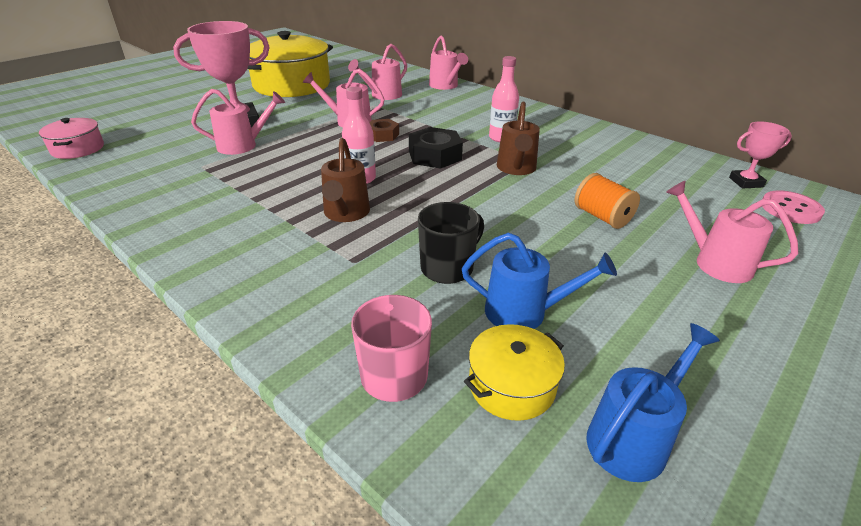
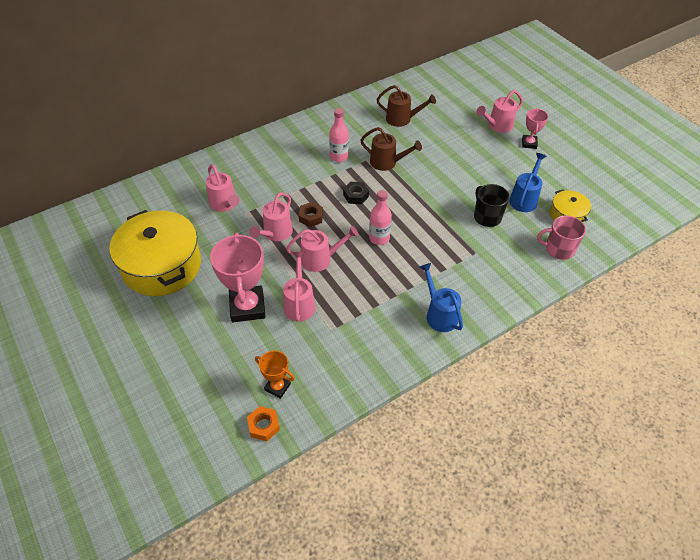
camera: 75 degrees left, 15 degrees up
(77, 149) = (264, 426): pink pot -> orange nut
(125, 149) = (277, 387): none -> orange trophy
(346, 214) = (424, 251): brown watering can -> brown watering can (402, 119)
(434, 155) = (356, 196): black nut -> black nut, size x0.64
(445, 86) = (220, 161): pink watering can -> pink watering can (321, 259)
(602, 217) = (451, 147): orange spool -> none
(633, 437) = (592, 191): blue watering can -> blue watering can (439, 314)
(746, 182) = (429, 82): pink trophy -> pink trophy (529, 143)
(790, 209) = (458, 81): pink button -> none

